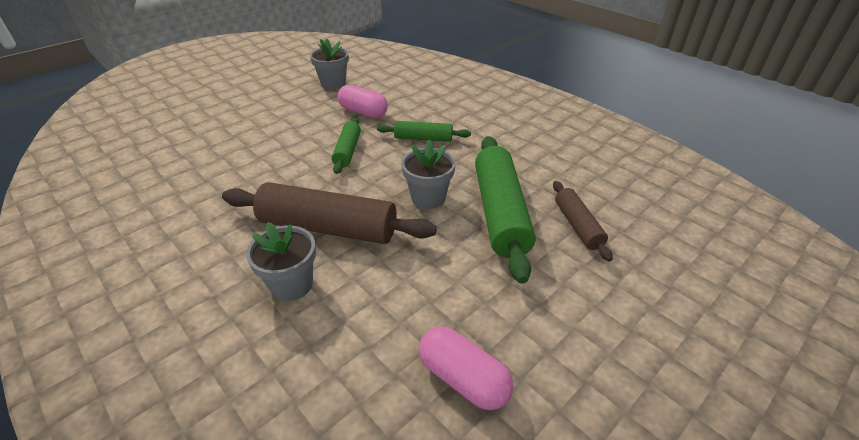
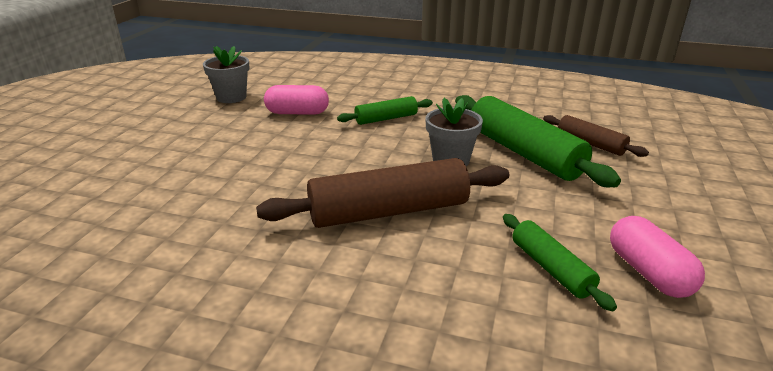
camera: 30 degrees left, 10 degrees down
(291, 285) = (415, 268): grey flower pot -> none
(347, 151) = (324, 147): green rolling pin -> green rolling pin (551, 268)
(463, 378) = (648, 272): pink capsule -> pink capsule turned 60 degrees clockwise

